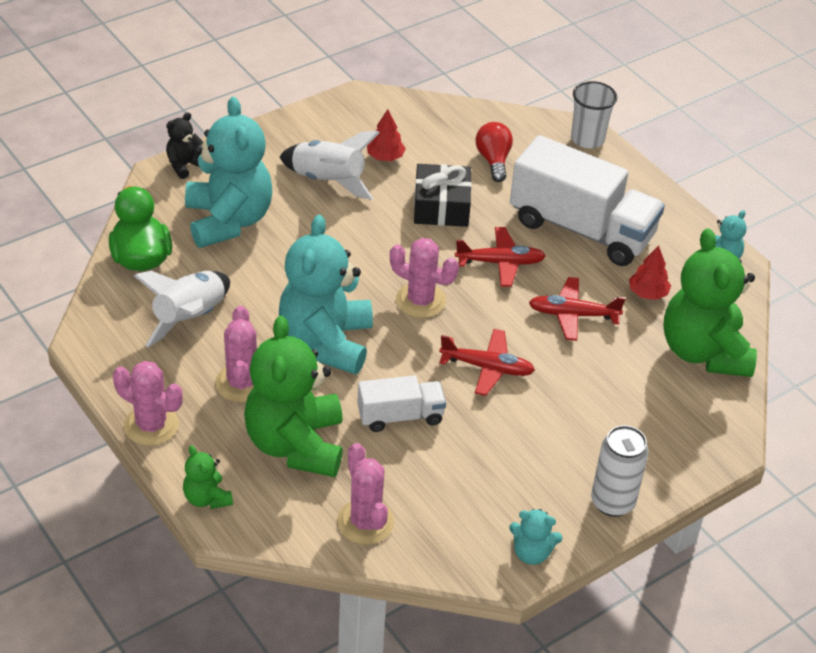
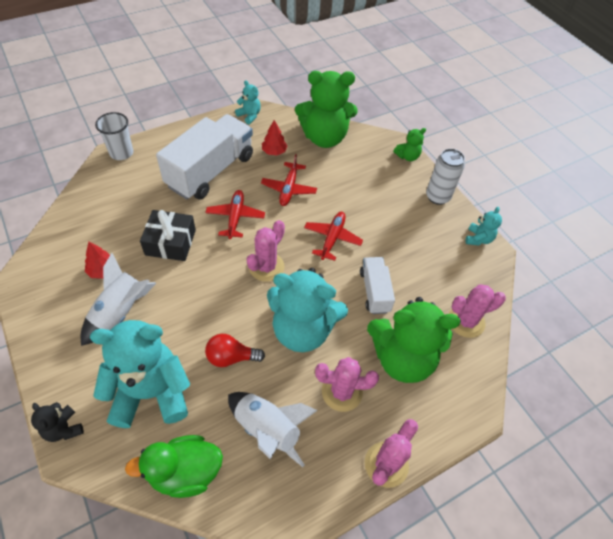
camera: 85 degrees left, 10 degrees up
(207, 498) = (456, 422): green teddy bear -> green teddy bear (407, 156)
(493, 160) = (128, 205): red light bulb -> red light bulb (231, 357)

